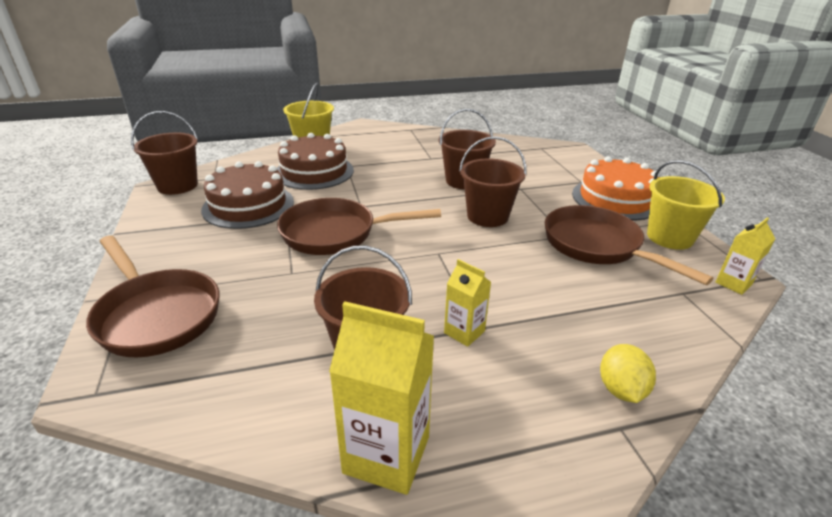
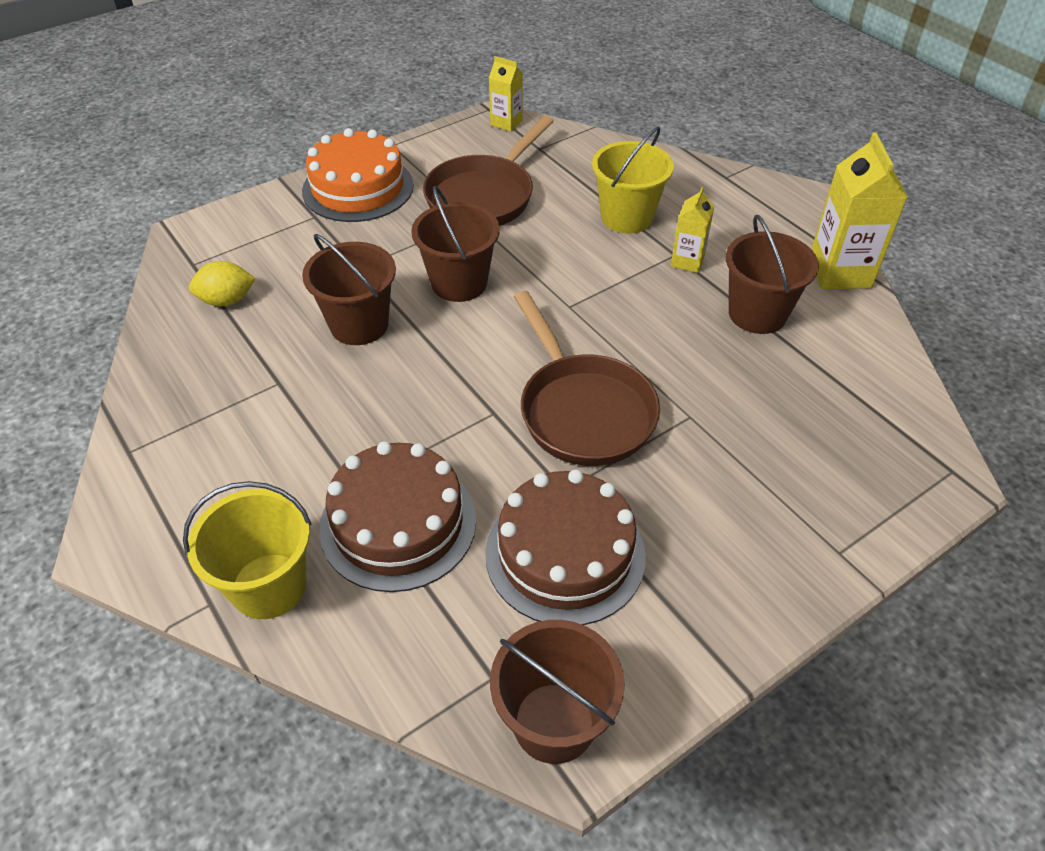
camera: 110 degrees left, 15 degrees up
(156, 315) = (842, 497): brown pan -> none
(621, 389) = (689, 177): yellow lemon -> yellow lemon (227, 300)
(669, 237) = (438, 152): yellow bucket -> yellow bucket (627, 217)

